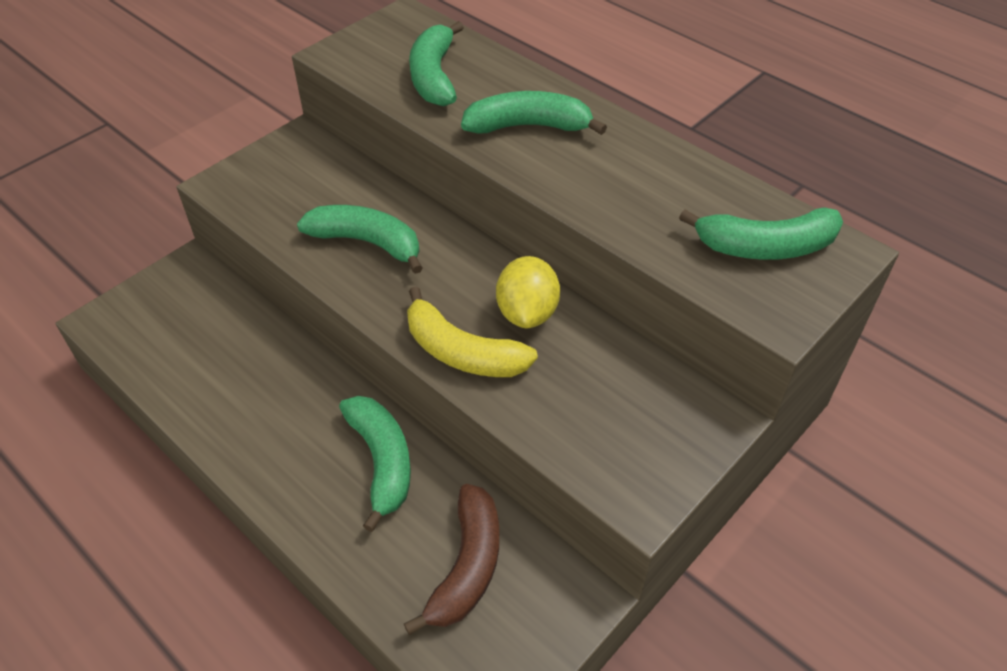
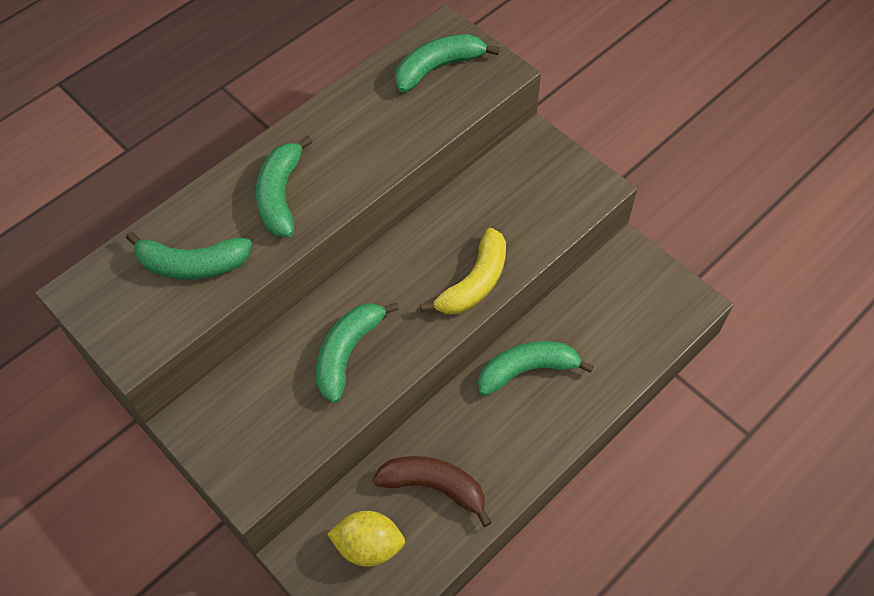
camera: 85 degrees left, 10 degrees up
(467, 566) = (610, 314): brown banana -> brown banana (434, 486)
(527, 312) = (437, 239): yellow lemon -> yellow lemon (369, 545)
(765, 247) = (438, 68): green banana -> green banana turned 120 degrees counterclockwise

